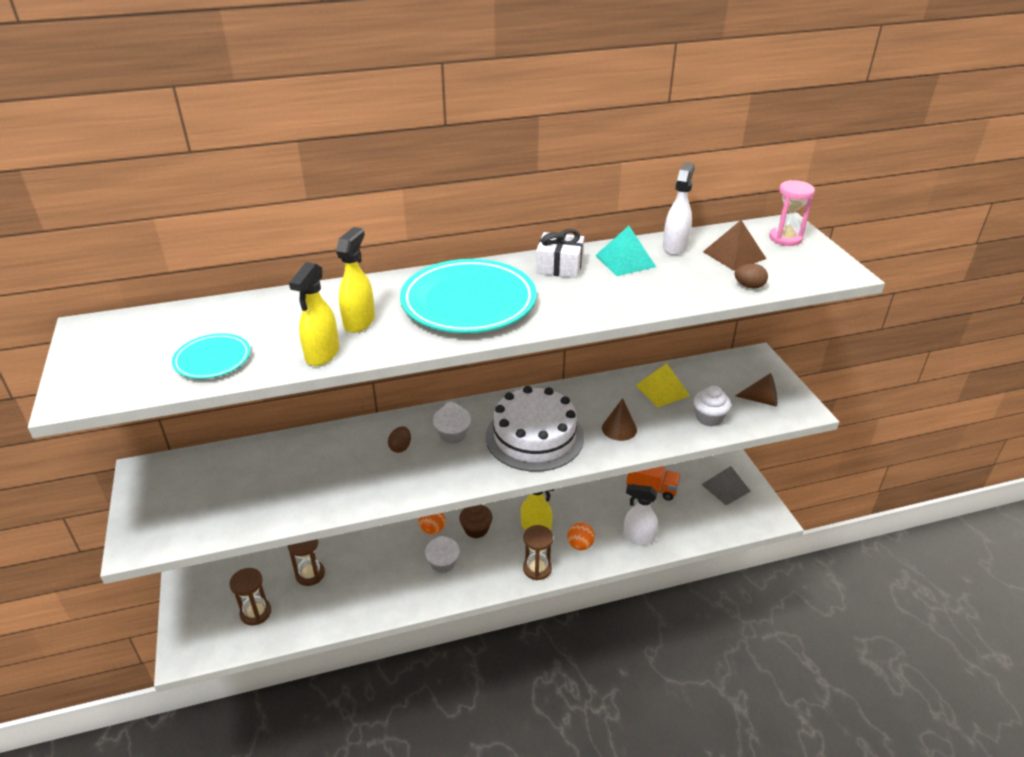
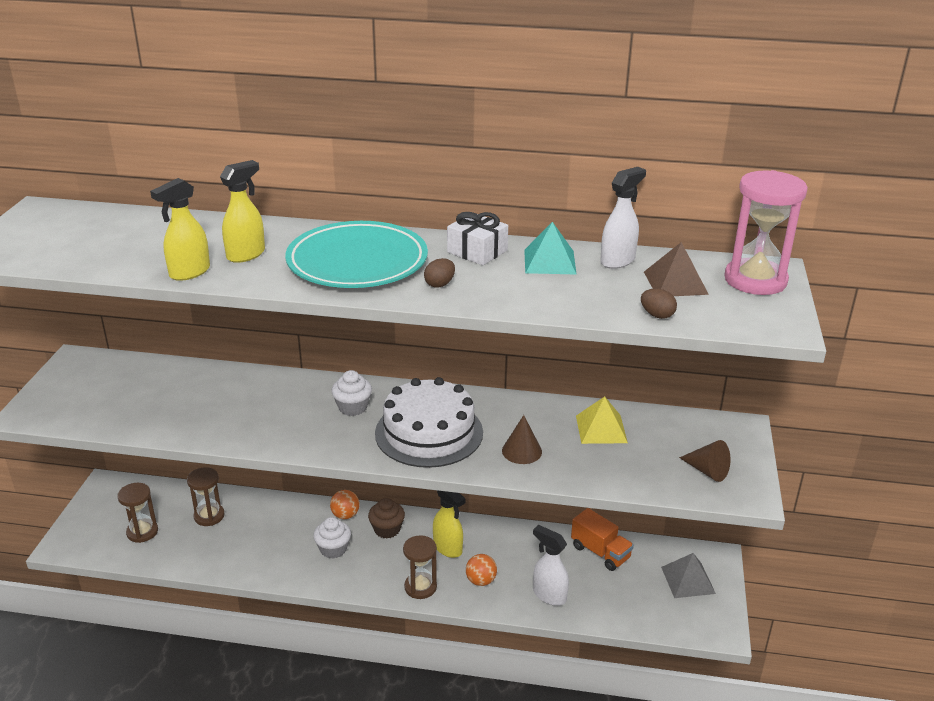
camera: 25 degrees right, 5 degrees down
(212, 360) = (103, 254): turquoise plate -> none
(400, 447) = (296, 404): brown egg -> brown egg (439, 284)
(709, 418) = (629, 470): white cupcake -> none
(785, 238) = (755, 280): pink hourglass -> pink hourglass, size x1.58

